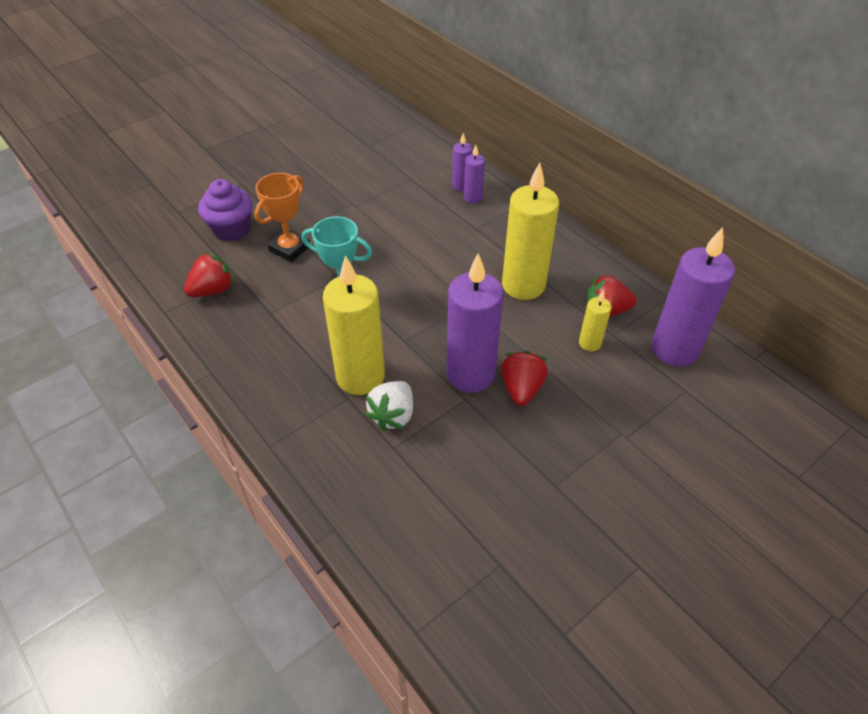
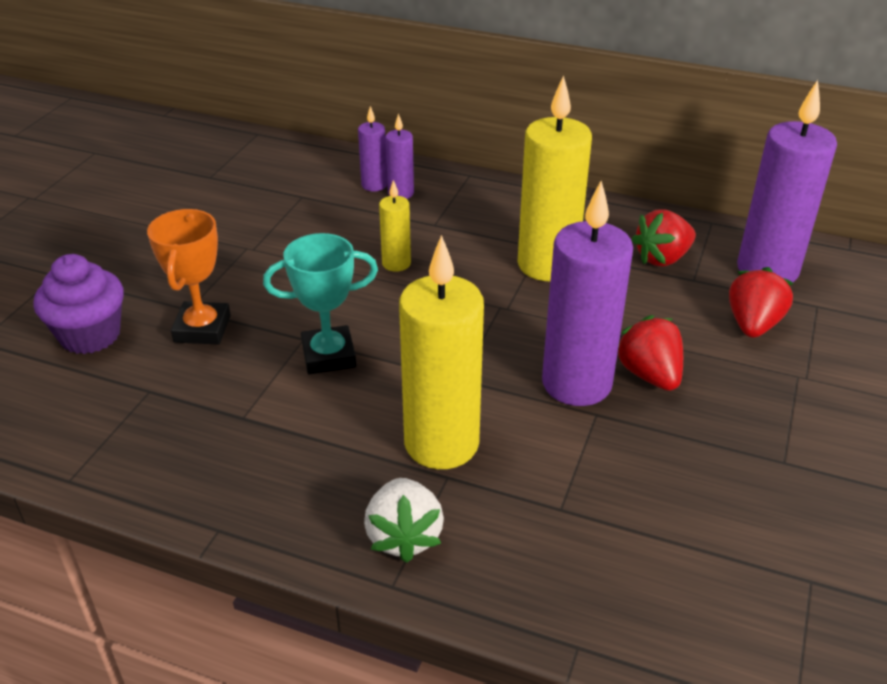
camera: 30 degrees left, 10 degrees down
(213, 290) = (126, 422): red strawberry -> red strawberry (753, 324)
(393, 415) = (526, 471): white strawberry -> white strawberry (404, 536)
(589, 343) = (677, 297): yellow candle -> yellow candle (396, 263)

